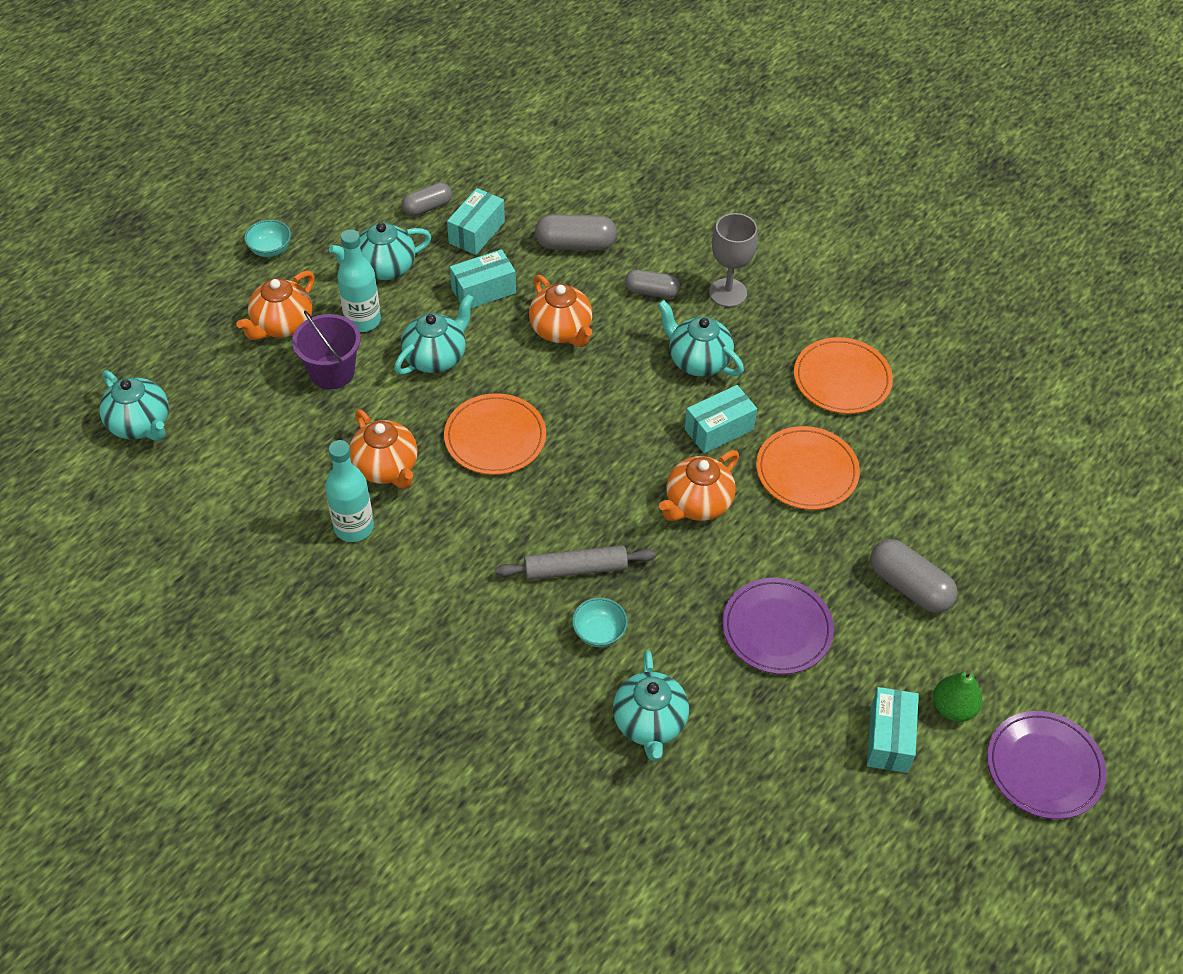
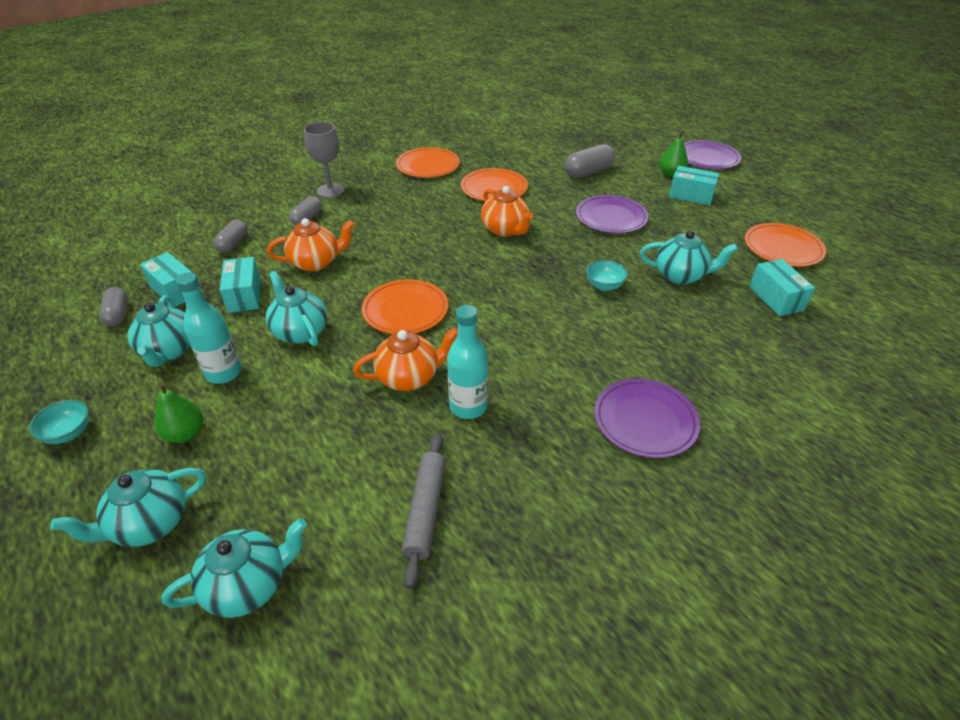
camera: 75 degrees left, 10 degrees down
(282, 325) = (185, 434): orange teapot -> green pear
(332, 372) = (274, 401): purple bucket -> none
(362, 689) = (645, 420): none -> purple plate
(575, 245) = (233, 244): grey capsule -> grey capsule, size x0.67
(575, 569) = (546, 288): grey rolling pin -> grey rolling pin (426, 510)
(698, 361) = (383, 210): turquoise teapot -> turquoise teapot (150, 523)
(719, 429) = (446, 212): turquoise box -> turquoise box (776, 298)
(768, 868) = (783, 248): none -> orange plate

